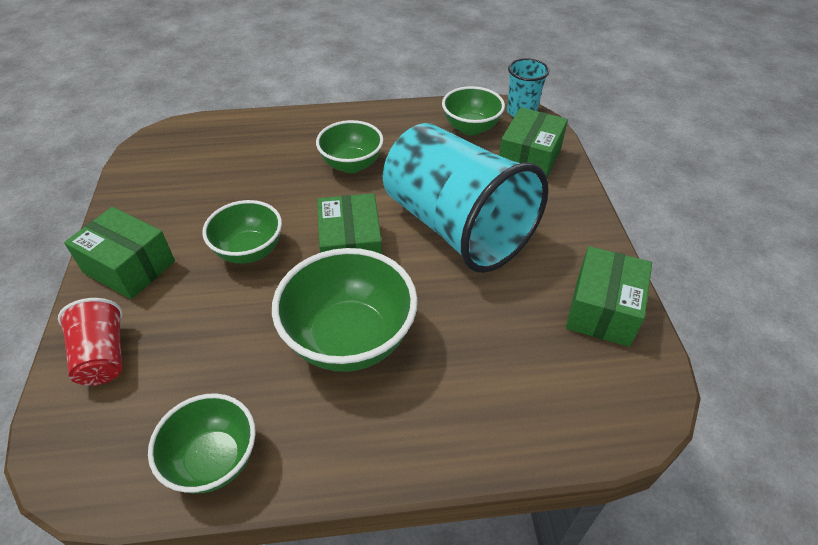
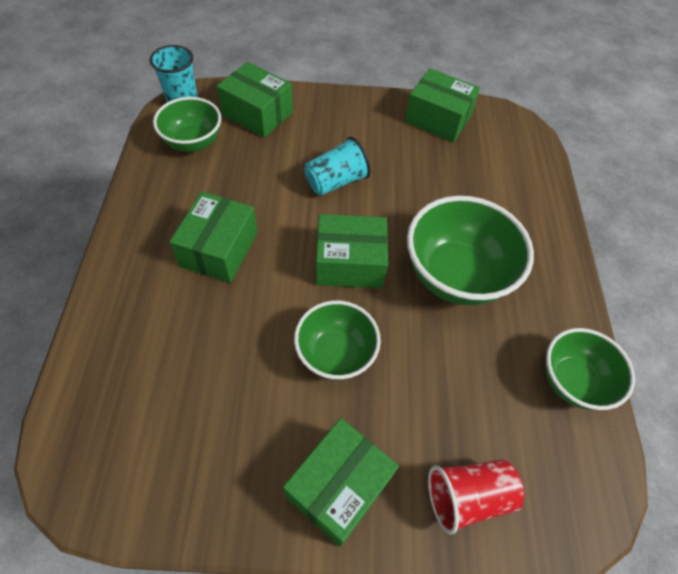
camera: 85 degrees left, 10 degrees up
(351, 165) = (219, 249): green bowl -> green box
(456, 227) = (336, 181): turquoise cup -> turquoise cup, size x0.44

